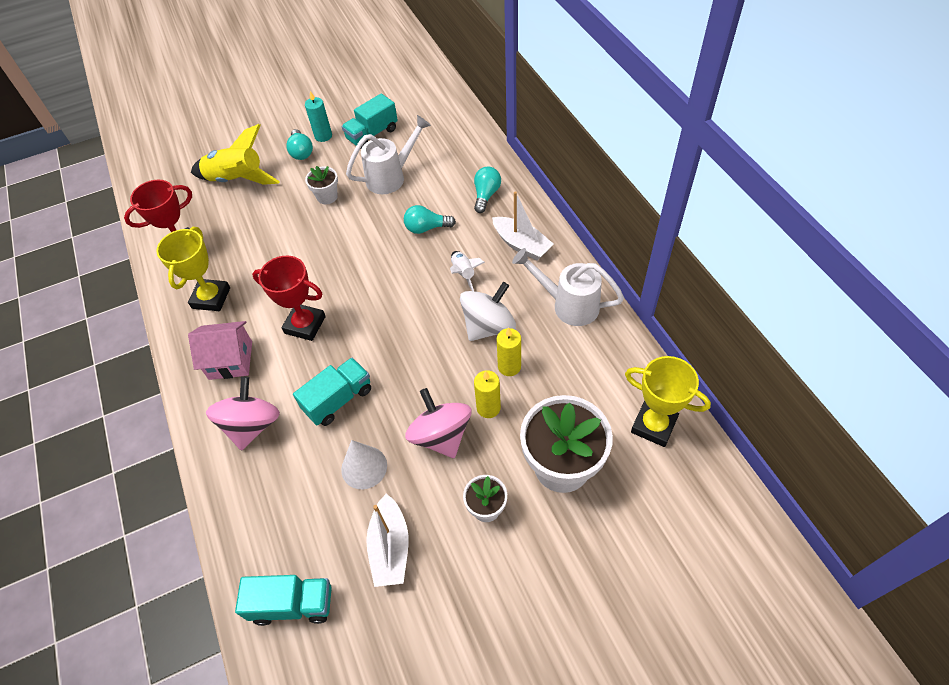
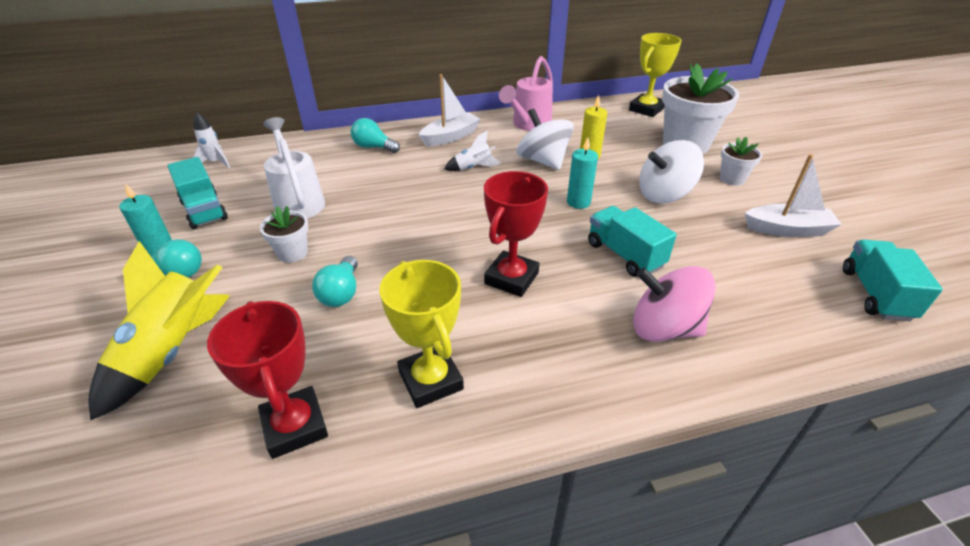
camera: 85 degrees left, 15 degrees down
(211, 298) = (430, 380): yellow trophy -> yellow trophy turned 45 degrees clockwise
(230, 360) = (557, 352): pink house -> none
(364, 467) = (706, 241): white cone -> none
(416, 361) = (578, 202): none -> turquoise candle
(426, 228) = (398, 183): turquoise light bulb -> turquoise light bulb (341, 293)
(438, 112) = (216, 163): none -> white rocket
(441, 435) = (664, 194): pink spinning top -> white spinning top
(488, 408) = (633, 169): yellow candle -> none
(568, 305) = (528, 125): white watering can -> pink watering can

